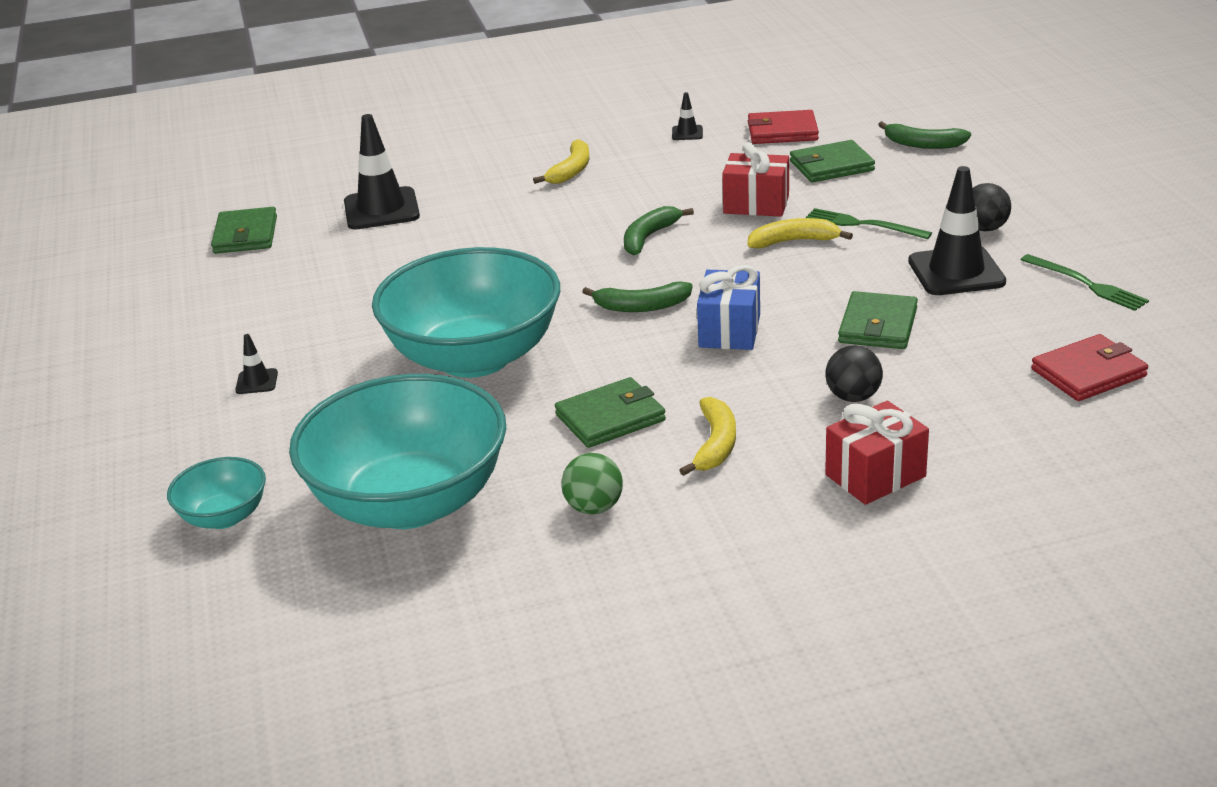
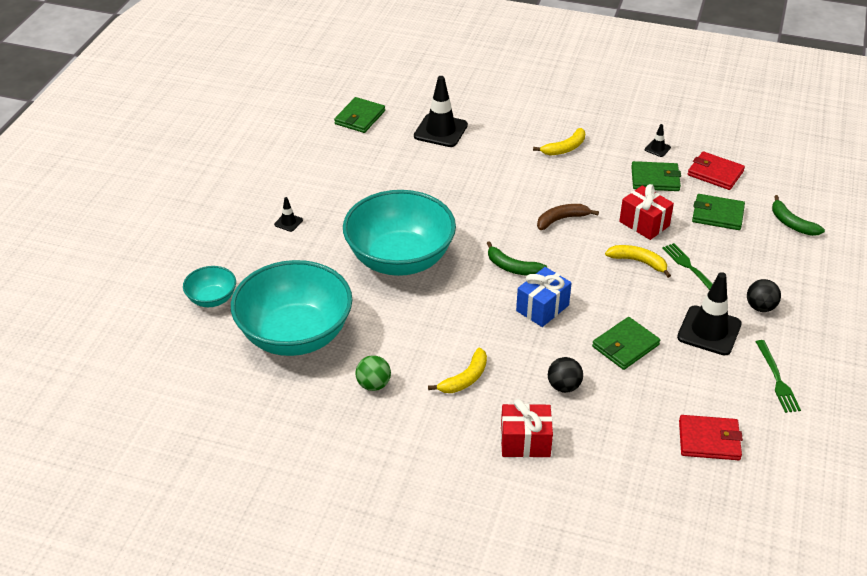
camera: 30 degrees right, 10 degrees up
(610, 417) = (430, 333): green wallet -> green wallet (655, 179)
(649, 237) = (562, 219): green banana -> brown banana

